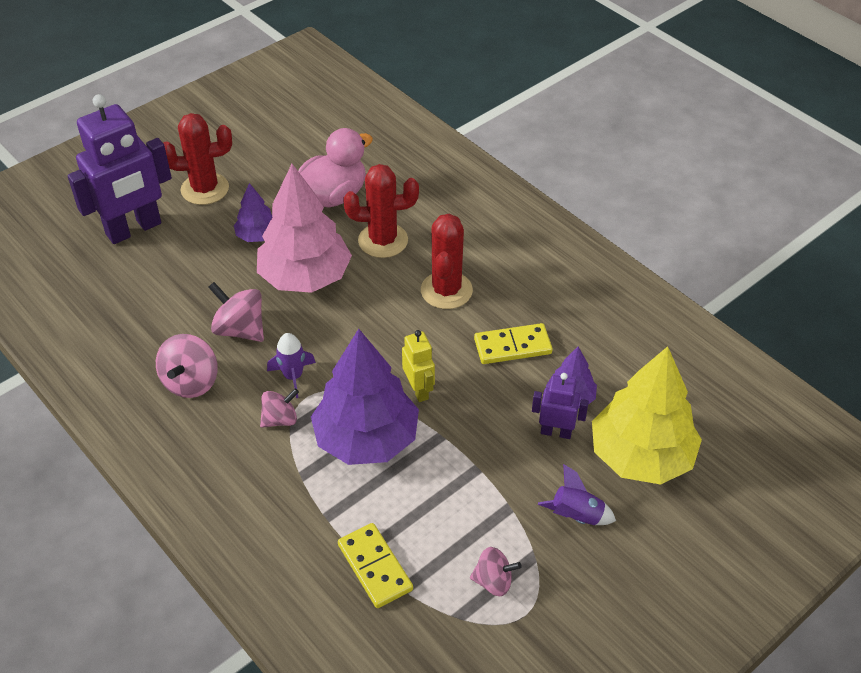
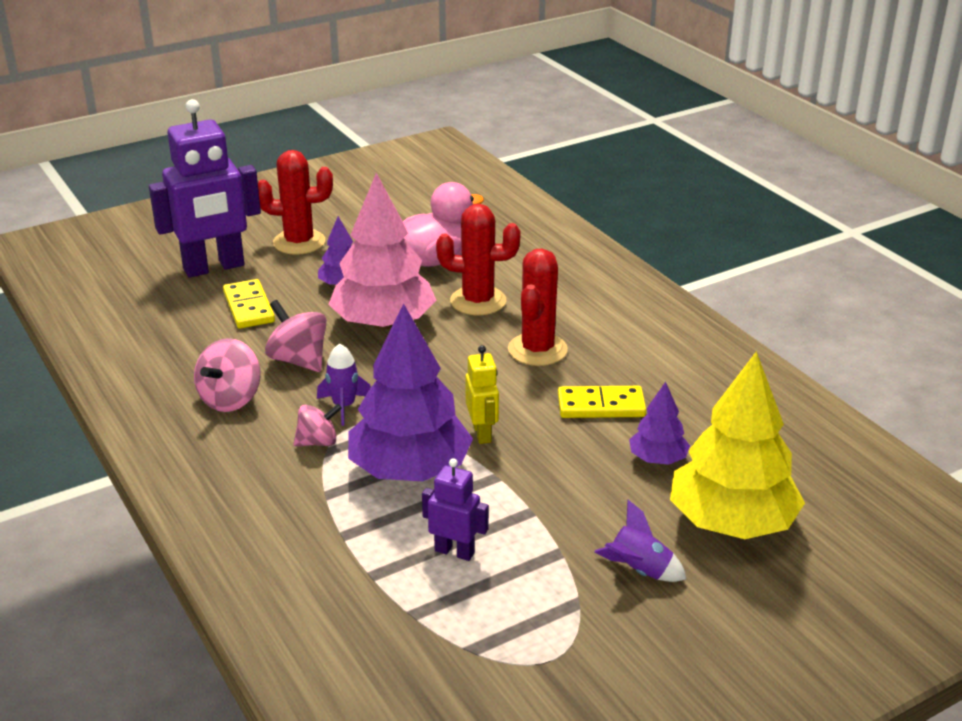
camera: 10 degrees right, 15 degrees down
(374, 567) = (385, 589): yellow domino -> yellow domino (248, 307)
(493, 581) = (523, 621): pink spinning top -> none
(556, 432) = (633, 488): purple robot -> purple robot (454, 551)

